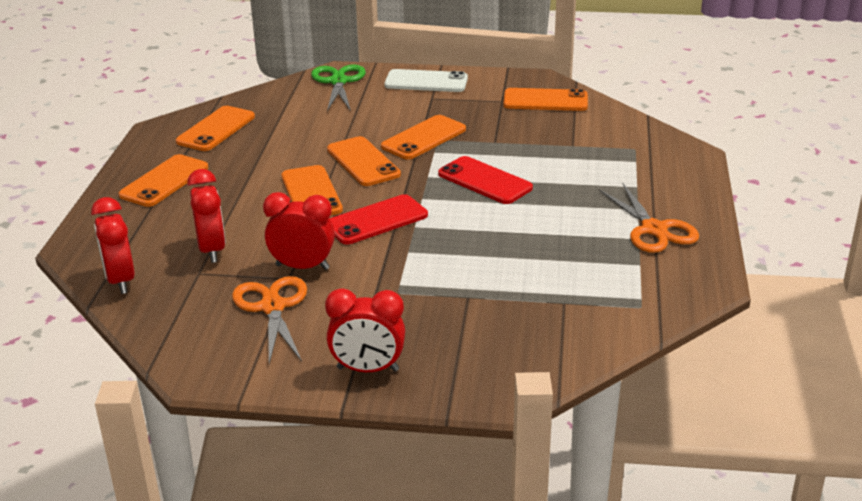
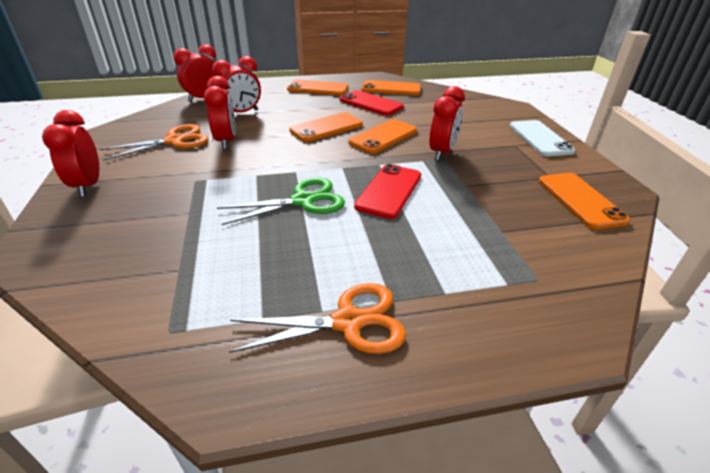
camera: 70 degrees right, 5 degrees up
(338, 82) = (497, 109): green scissors -> green scissors (303, 201)
(376, 220) = (298, 155): red phone -> red phone (370, 103)
(424, 138) = (441, 153): orange phone -> red clock
(654, 229) = (348, 322): orange scissors -> orange scissors turned 150 degrees counterclockwise

